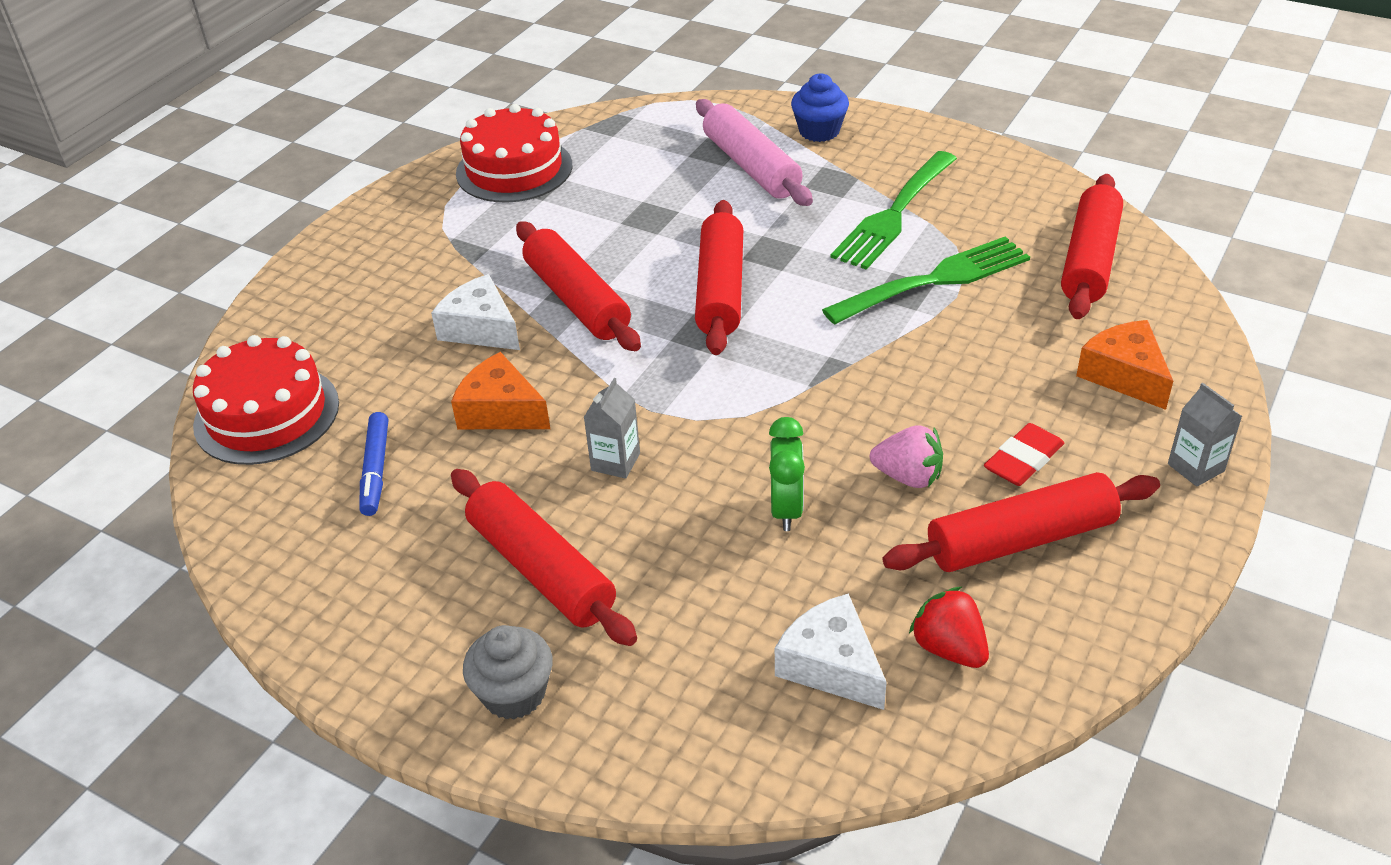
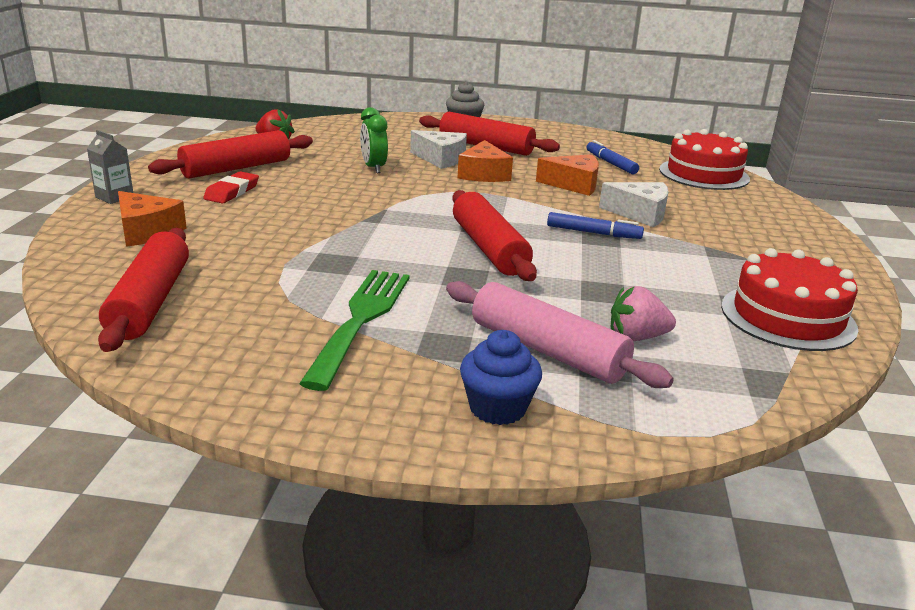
camera: 155 degrees right, 15 degrees down
(577, 300) = (593, 233): red rolling pin -> blue marker
(615, 462) = (484, 174): grey carton -> orange cheese
(831, 665) = (330, 136): white cheese -> white cheese (441, 159)
(908, 476) = (306, 181): pink strawberry -> pink strawberry (636, 337)
(935, 280) = (306, 272): green fork -> none

